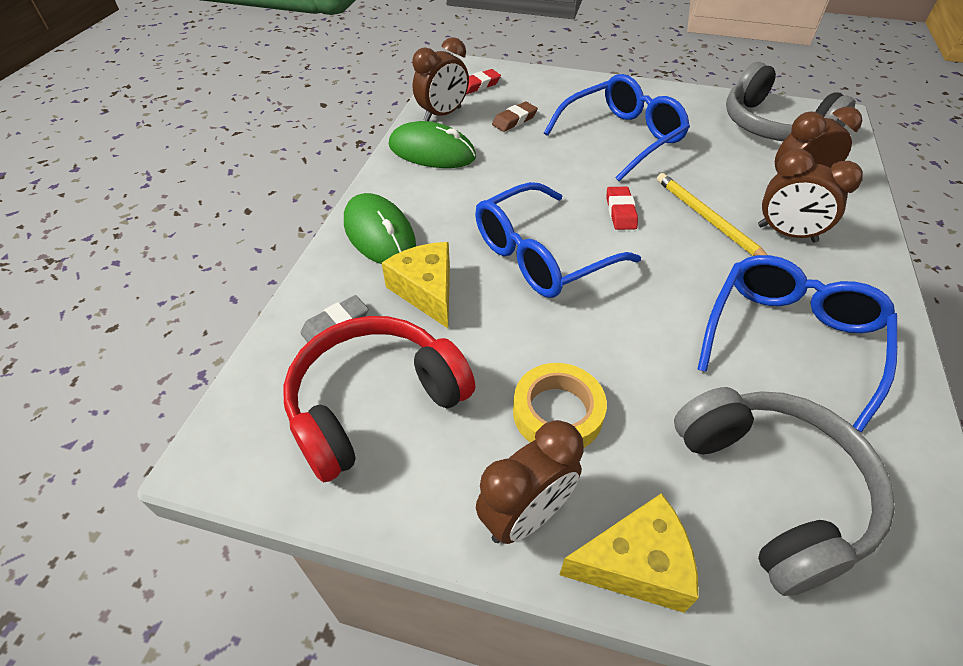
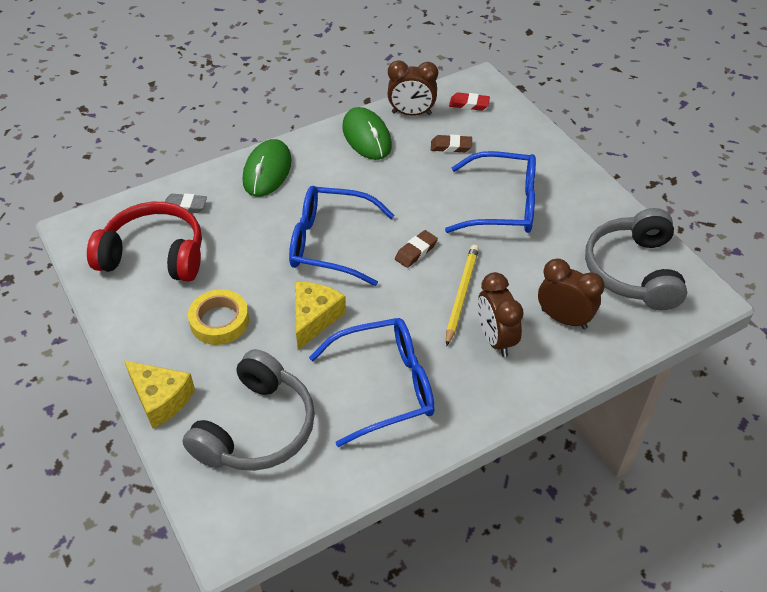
camera: 45 degrees right, 0 degrees up
(426, 291) = (246, 219): yellow cheese -> yellow cheese (314, 318)
(525, 515) = (148, 347): brown clock -> none
(620, 212) = (416, 251): red eraser -> brown eraser

